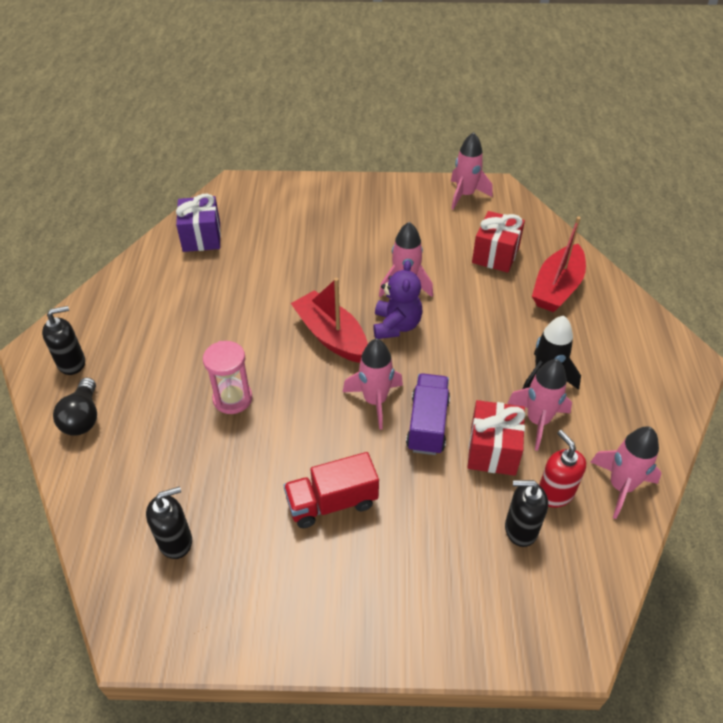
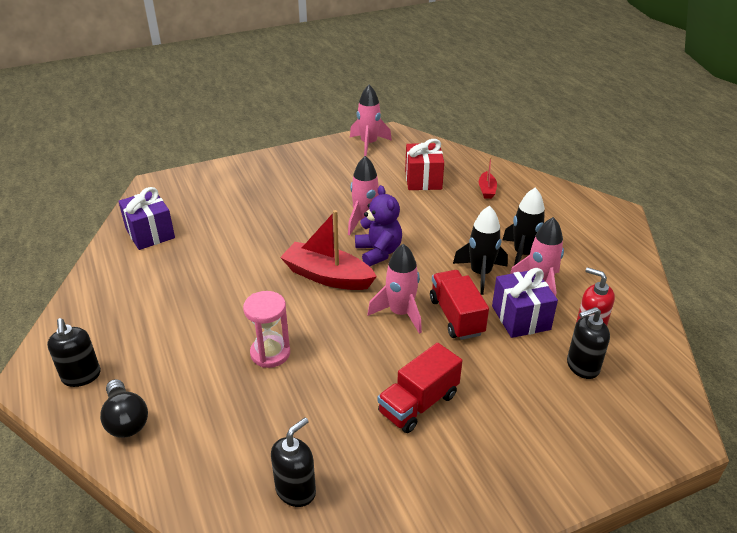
camera: 25 degrees left, 10 degrees down
(72, 363) = (81, 376): black soap dispenser -> black soap dispenser turned 120 degrees clockwise
(427, 424) = (456, 316): purple truck -> red truck
(484, 385) = (480, 274): none -> black rocket
(493, 450) = (521, 318): red gift -> purple gift
(557, 288) = (486, 190): red boat -> red boat, size x0.50
(620, 486) = (631, 310): pink rocket -> none

